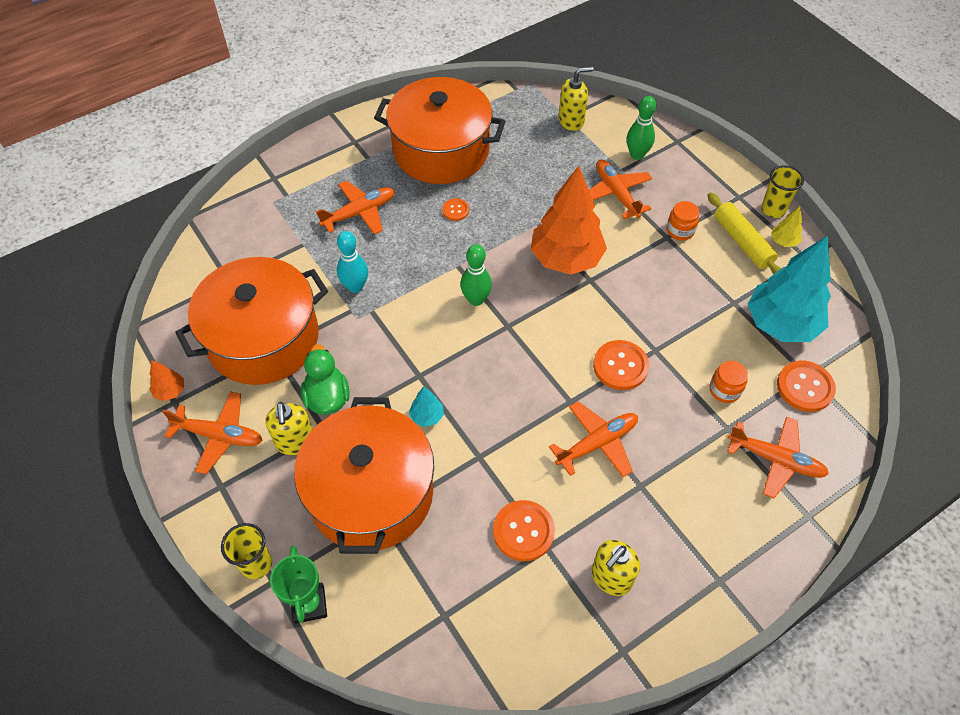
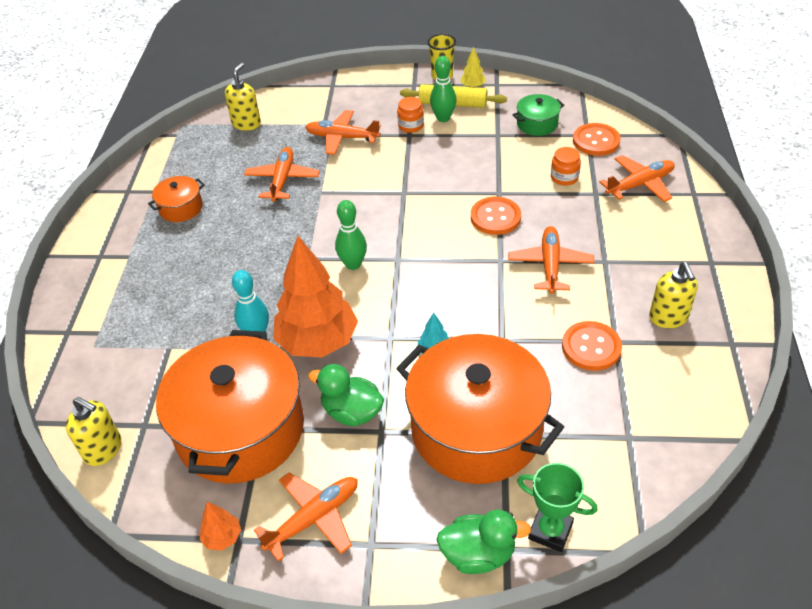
camera: 50 degrees left, 10 degrees down
(256, 564) = (478, 554): yellow cup -> green duck
(295, 442) = (376, 459): yellow soap dispenser -> yellow soap dispenser (103, 449)
(359, 213) = (181, 292): orange plane -> orange plane (282, 180)
(441, 150) = (181, 208): orange pot -> orange pot, size x0.43
(455, 210) = (252, 231): orange button -> none
(566, 259) = (371, 194): orange tree -> orange tree (318, 341)
(637, 155) = (320, 109): green bowling pin -> green bowling pin (443, 118)
(781, 324) = (537, 124): turquoise tree -> green pot

